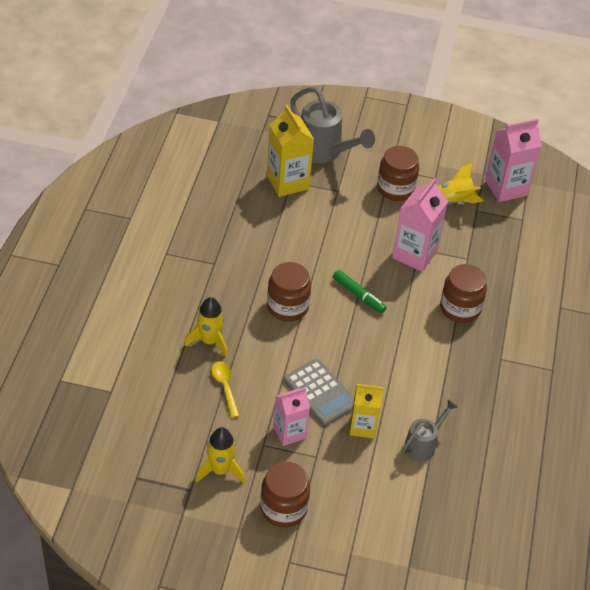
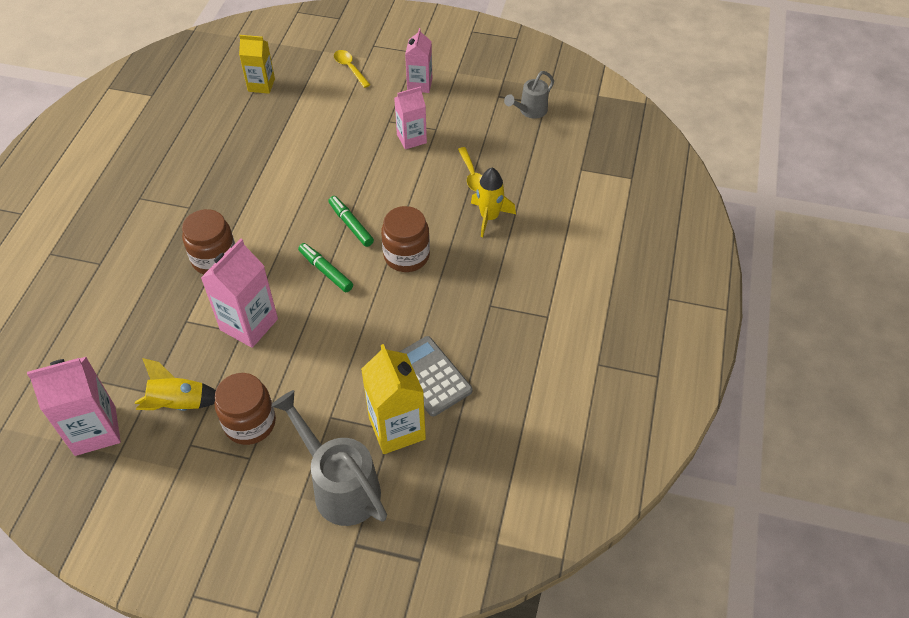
camera: 175 degrees left, 5 degrees up
(220, 470) = (473, 109): yellow rocket -> none
(283, 508) = (419, 84): brown jar -> pink carton
(320, 393) = (379, 172): grey calculator -> grey calculator (430, 376)
(342, 337) = (351, 225): none -> green marker
(363, 426) = (343, 144): yellow carton -> yellow carton (261, 85)
(370, 536) = (350, 68): none -> yellow spoon
(423, 445) = (289, 131): grey watering can -> grey watering can (530, 111)

